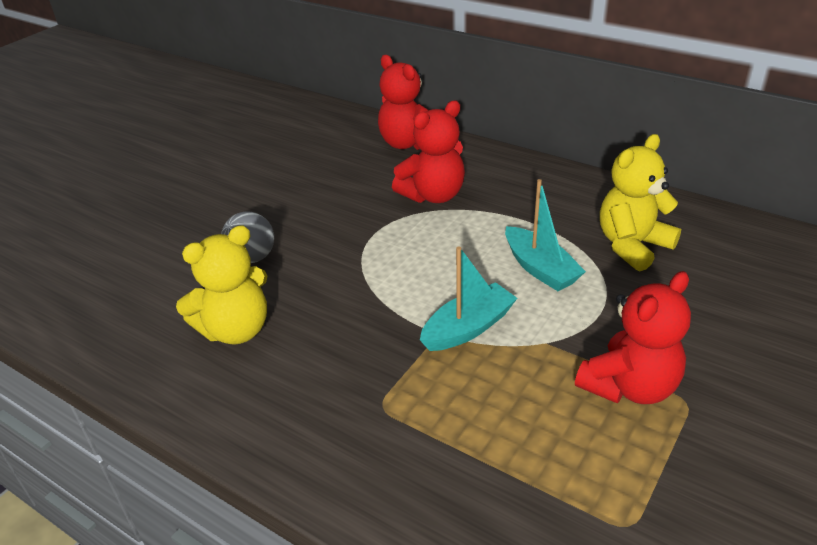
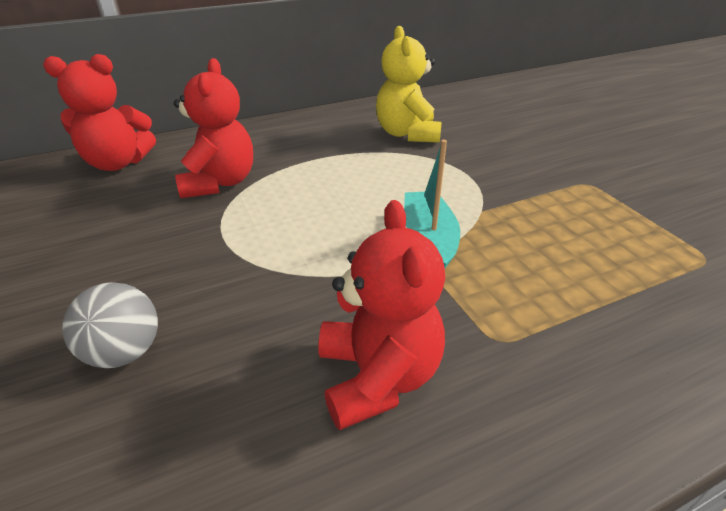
camera: 60 degrees left, 0 degrees up
(236, 330) = (251, 428): yellow teddy bear -> none
(540, 269) = (390, 176): turquoise boat -> none
(629, 386) = (558, 197): red teddy bear -> red teddy bear (378, 377)

